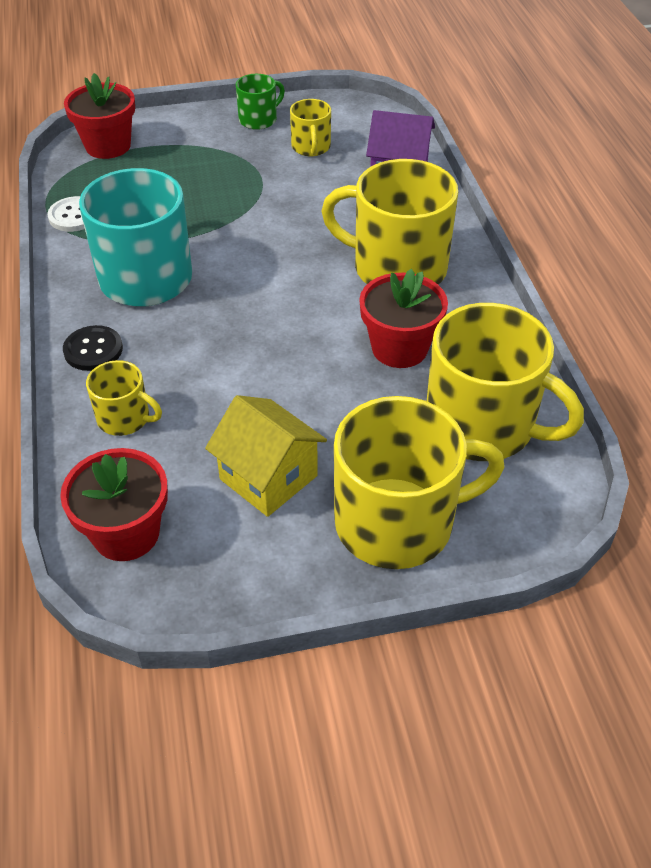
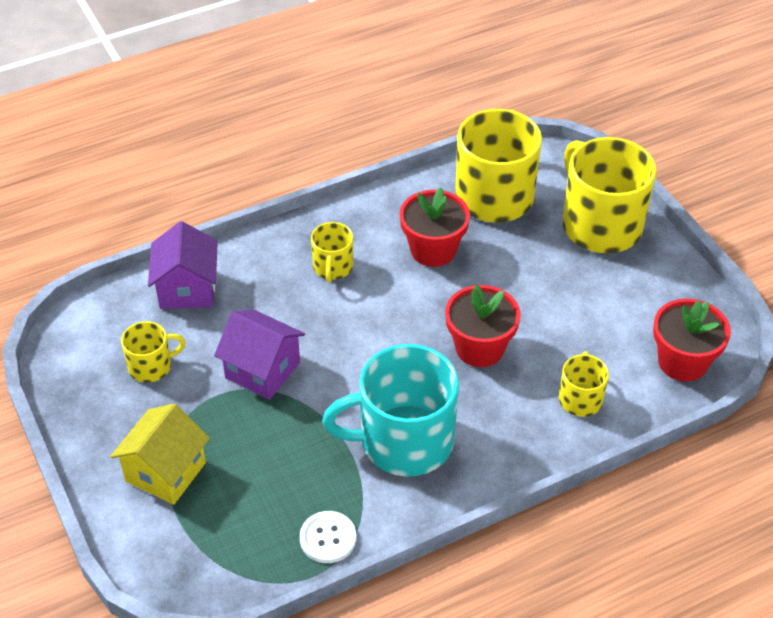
camera: 105 degrees left, 0 degrees up
(93, 350) = (515, 448): black button -> none
(108, 146) = (185, 556): red flower pot -> red flower pot (479, 348)
(259, 119) = (102, 425): green mug -> none
(268, 477) = (596, 297): yellow house -> yellow house (165, 472)
(277, 205) = (262, 370): none -> purple house
(397, 268) = (333, 267): yellow mug -> yellow mug, size x0.49

